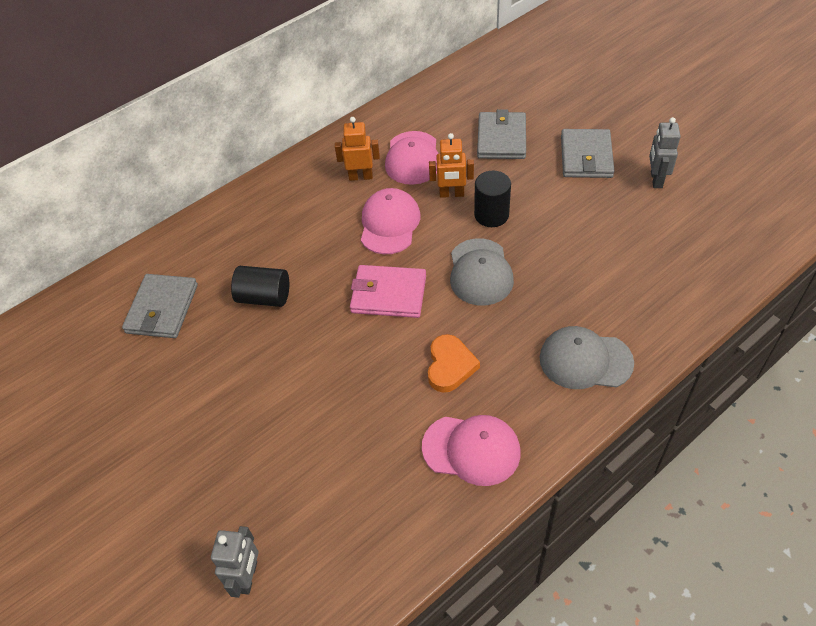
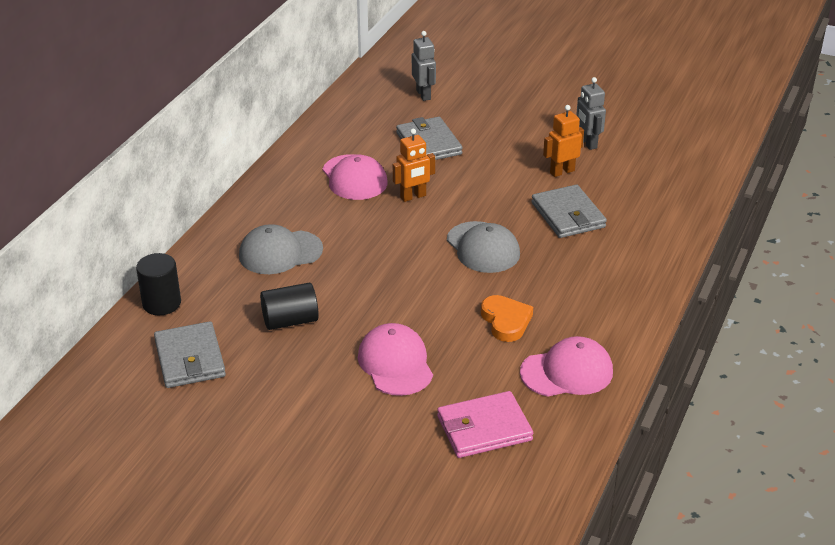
camera: 30 degrees left, 15 degrees down
(248, 577) = (438, 520): grey robot -> grey robot (424, 95)
(360, 176) = (313, 204): orange robot -> orange robot (562, 171)
(388, 294) = (411, 286): pink wallet -> pink wallet (484, 428)
(389, 224) = (371, 233): pink cap -> pink cap (395, 363)
(491, 215) = (462, 203): black cylinder -> black cylinder (161, 303)
(585, 360) = (617, 284): grey cap -> grey cap (280, 252)
(586, 156) = (516, 140): grey wallet -> grey wallet (568, 215)

